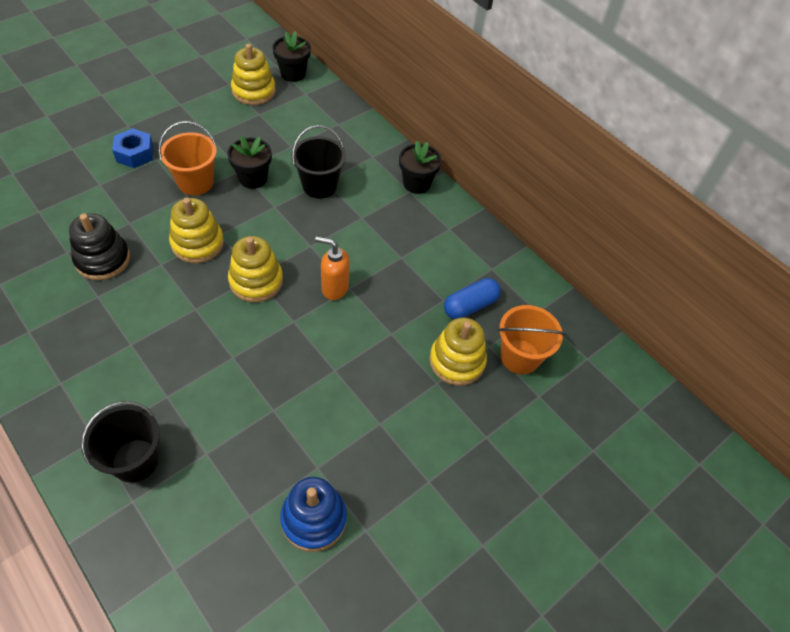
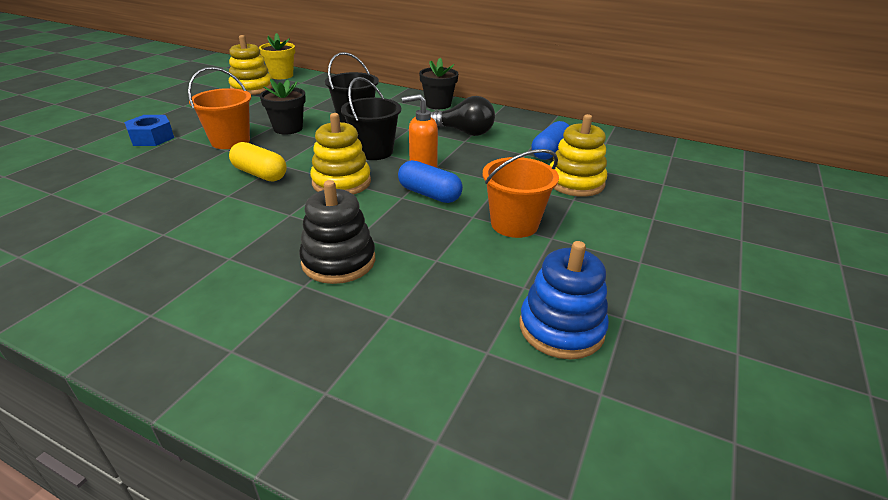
camera: 20 degrees left, 20 degrees down
(103, 259) = (154, 207): black stacking toy -> black stacking toy (338, 261)
(135, 460) = (302, 352): black bucket -> black bucket (374, 151)
(197, 243) = (260, 174): yellow stacking toy -> yellow capsule
(293, 74) = (281, 75): black flower pot -> yellow flower pot
(318, 326) = (429, 194): none -> blue capsule
(410, 243) = (464, 132): none -> black light bulb
(520, 357) = (621, 167): orange bucket -> orange bucket (514, 224)

